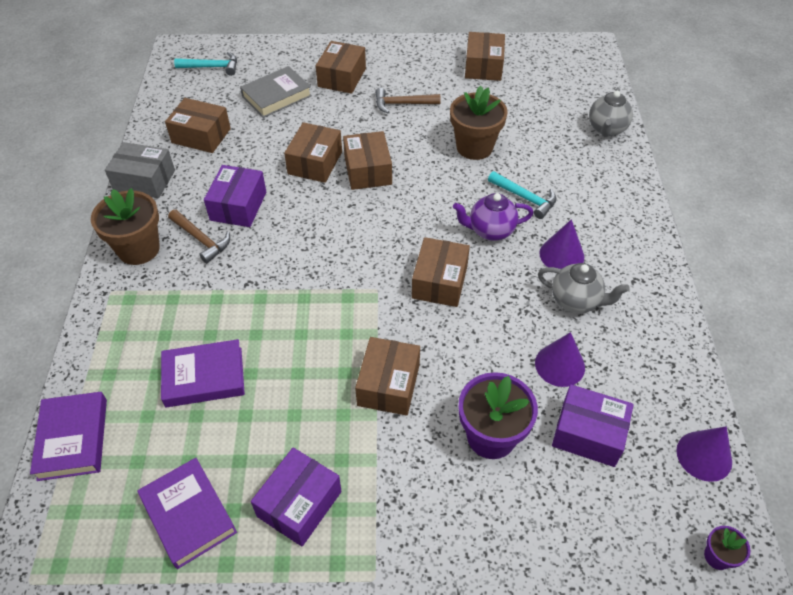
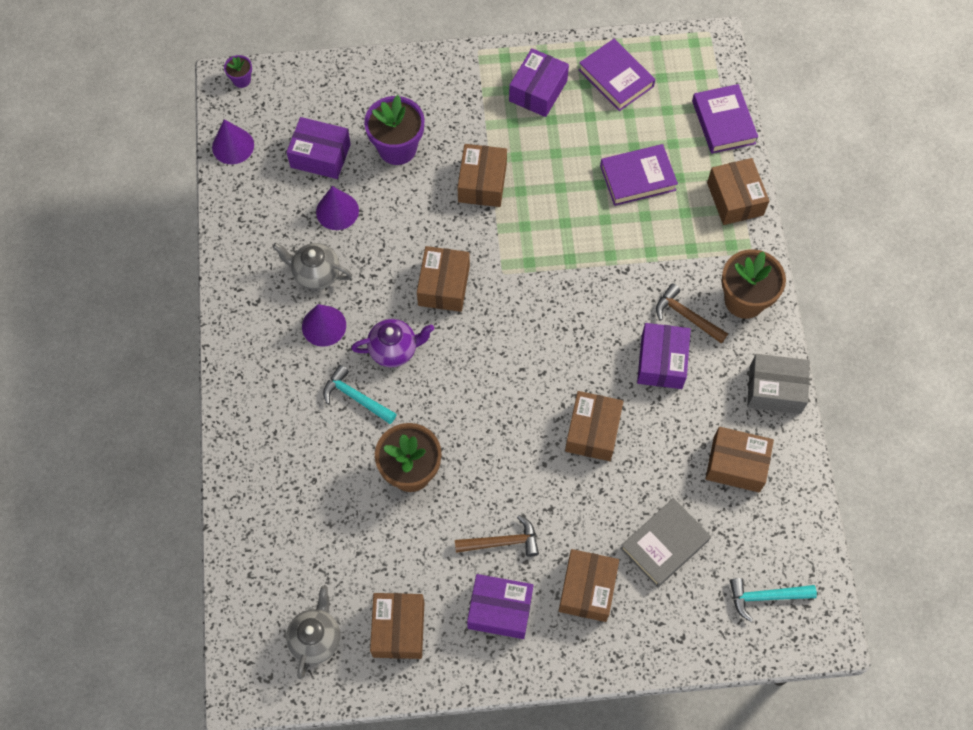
camera: 175 degrees right, 15 degrees up
(368, 171) = (531, 424): brown box -> brown box (735, 199)
(408, 71) = (500, 610): none -> purple box
(606, 129) = (250, 516): grey teapot -> grey teapot (316, 638)

